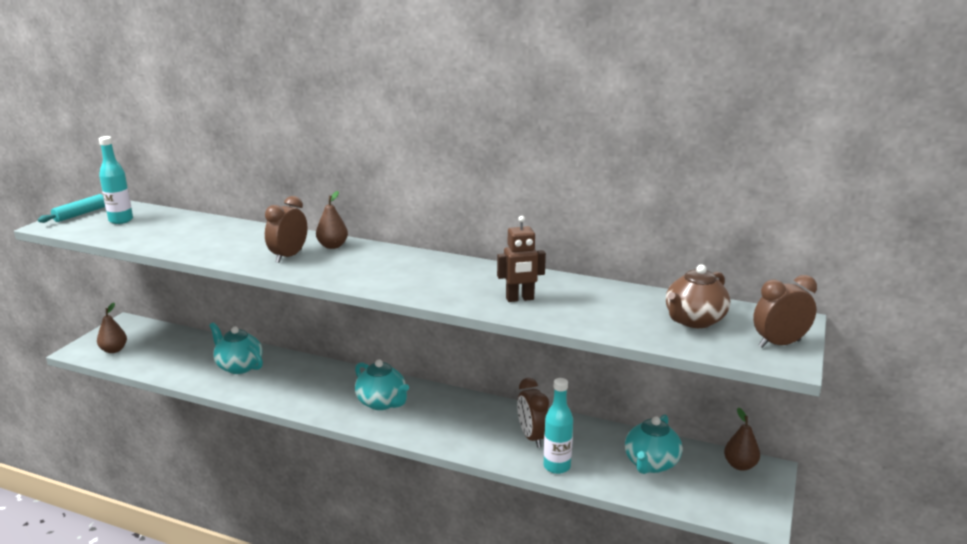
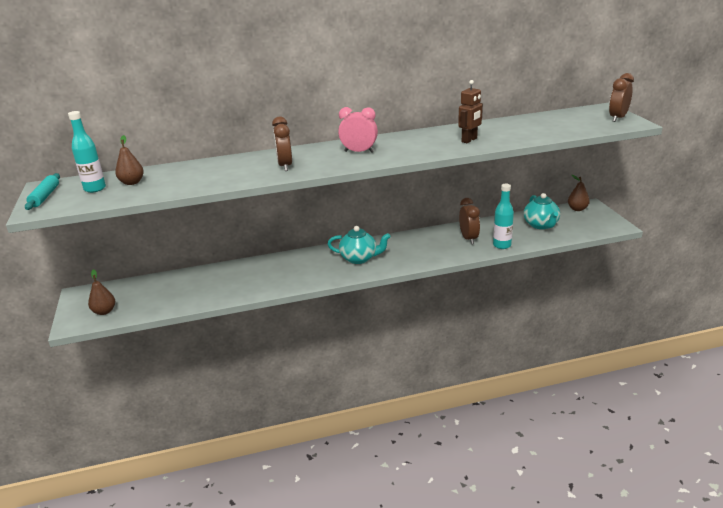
camera: 35 degrees left, 5 degrees up
(239, 366) = (227, 280): turquoise teapot -> none
(332, 246) = (301, 152): brown pear -> brown pear (132, 182)
(382, 267) = (359, 152): none -> pink clock
(532, 437) = (468, 238): brown clock -> brown clock turned 135 degrees counterclockwise
(694, 320) = (566, 121): brown teapot -> none

